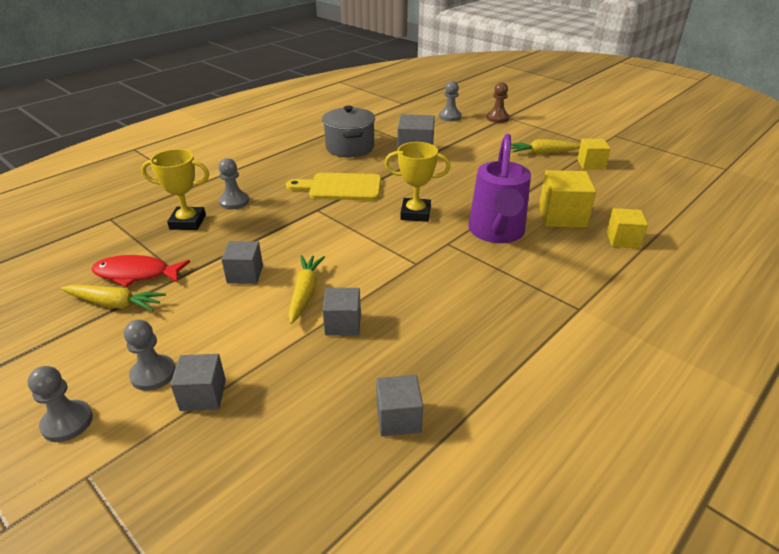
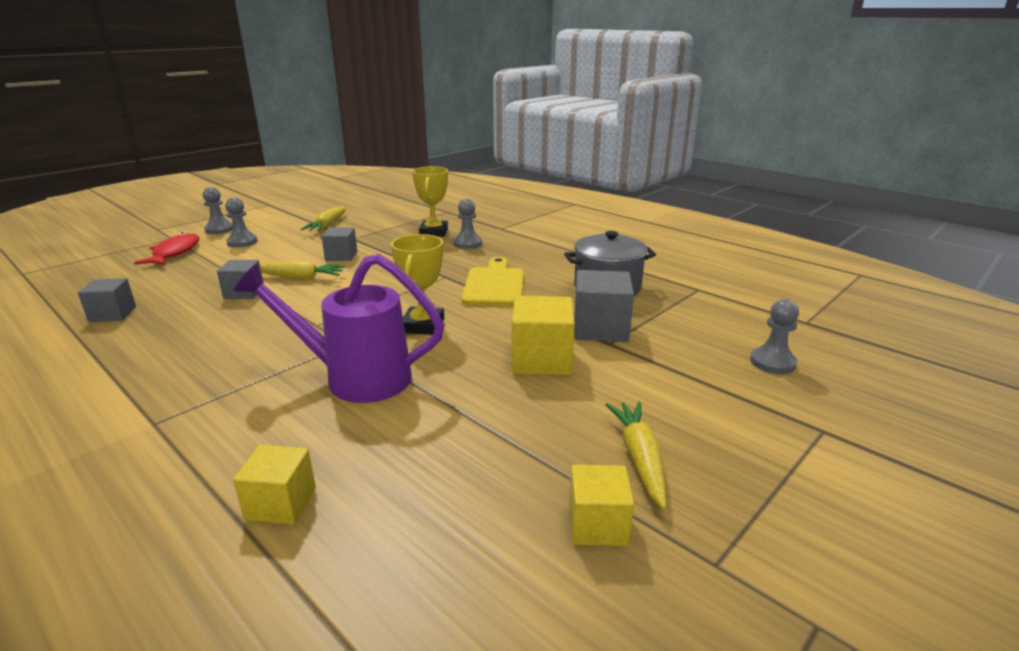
camera: 90 degrees right, 10 degrees down
(136, 274) = (362, 226): red fish -> red fish (174, 253)
(203, 395) = (208, 256): grey cube -> none
(497, 118) = (804, 417): brown pawn -> none
(562, 216) = (381, 444): yellow cube -> yellow cube (541, 360)

